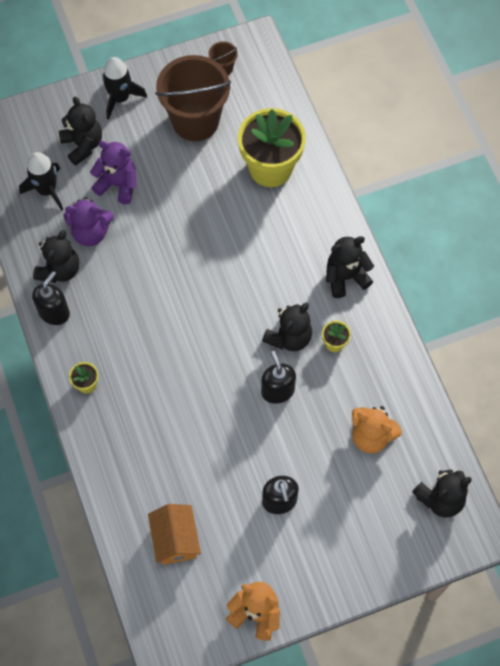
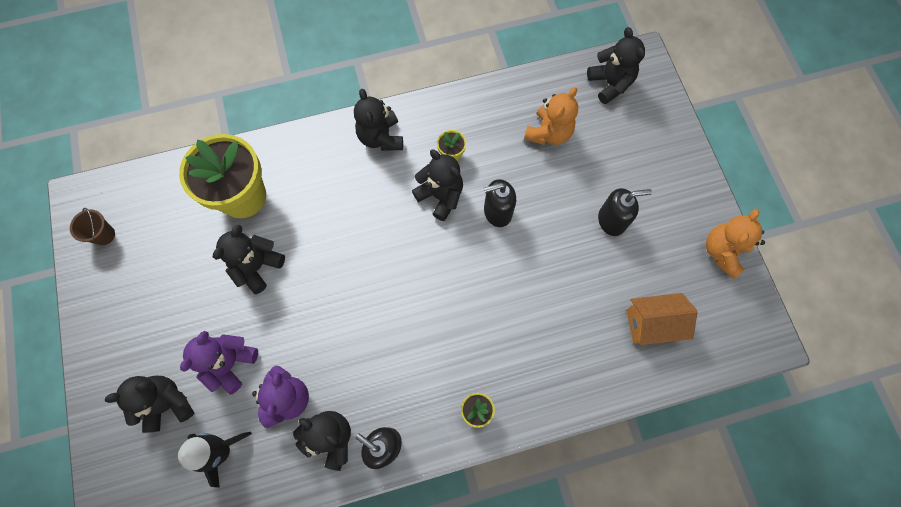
camera: 85 degrees left, 5 degrees up
(120, 98) = (113, 355): black rocket -> none
(195, 121) = (166, 270): brown bucket -> none
(204, 191) = (257, 266): none -> black teddy bear

